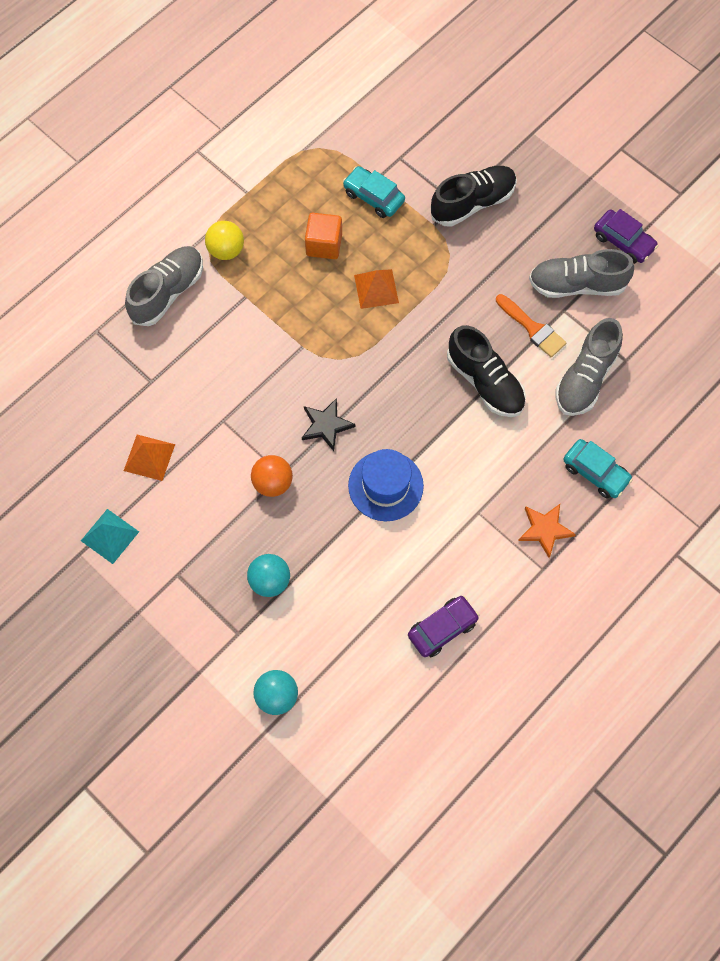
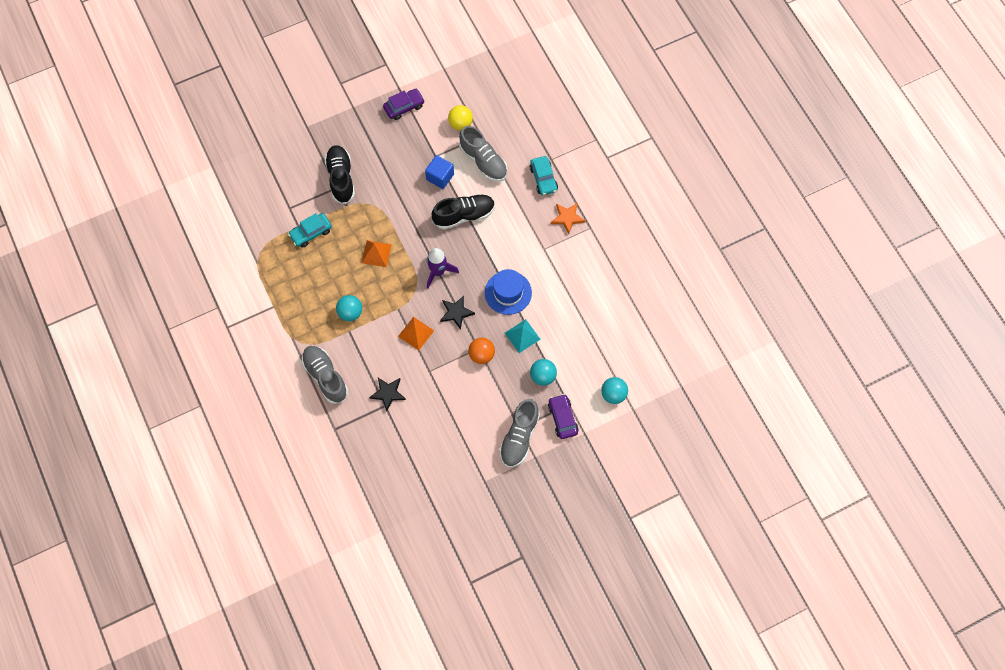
camera: 70 degrees left, 0 degrees up
(109, 536) = (479, 460): turquoise pyramid -> turquoise pyramid (522, 336)
(149, 457) = (436, 421): orange pyramid -> orange pyramid (416, 333)
(170, 379) = (388, 393): none -> black star
(226, 250) = (310, 332): yellow ball -> yellow ball (460, 124)
(273, 288) = (350, 312): none -> turquoise ball
(324, 244) = (332, 273): orange cube -> none
(380, 379) = (438, 272): none -> purple rocket
(442, 629) = (605, 292): purple car -> purple car (562, 418)
(532, 328) = (440, 177): orange brush -> blue cube
(577, 285) = (422, 142): grey shoe -> grey shoe (519, 437)
(595, 472) = (543, 179): turquoise car -> turquoise car turned 105 degrees clockwise

